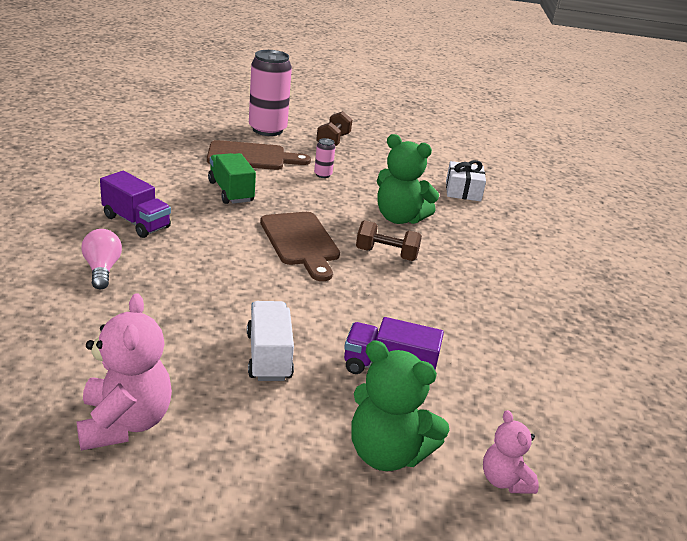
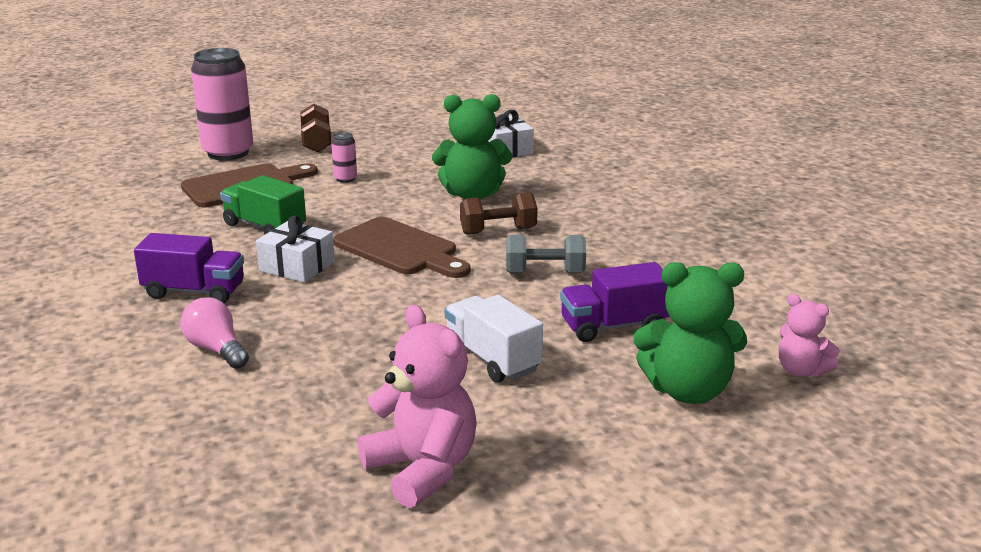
camera: 25 degrees left, 5 degrees down
(219, 228) = (297, 266): none -> white gift
(384, 302) = (545, 273): none -> grey dumbbell

